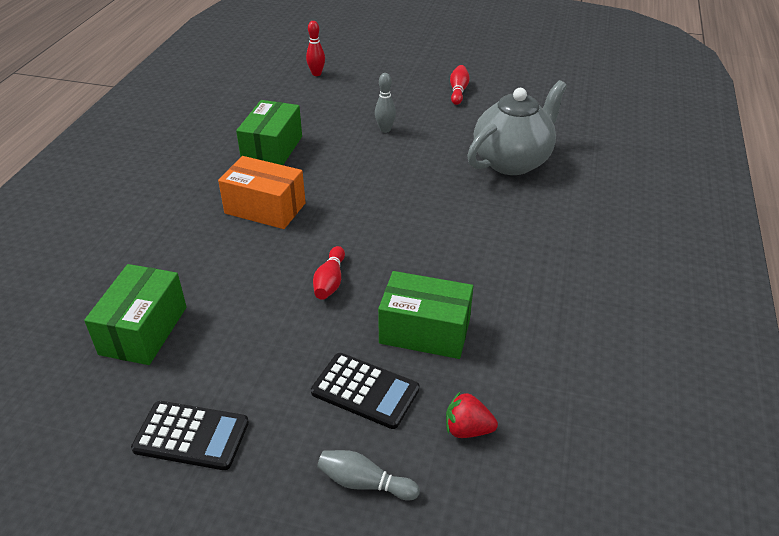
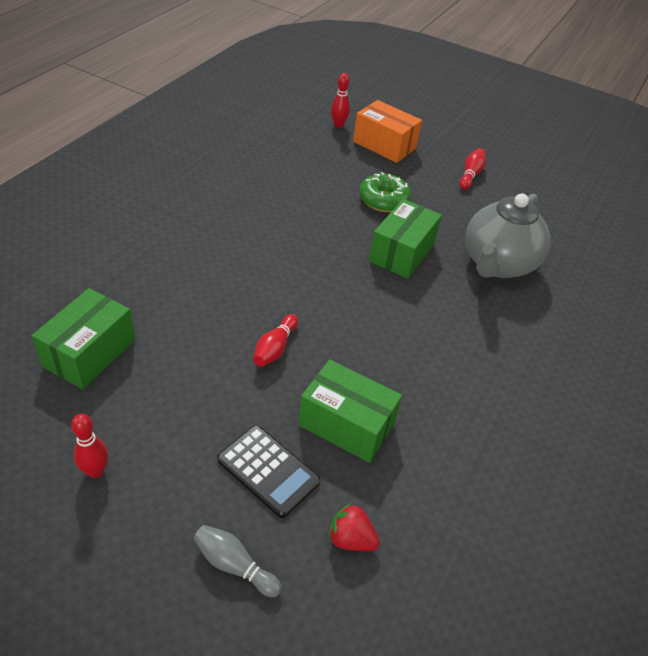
camera: 10 degrees right, 5 degrees up
(191, 436) = (95, 471): black calculator -> red bowling pin
(265, 208) = (241, 256): orange box -> orange box (384, 145)
(272, 149) = (269, 196): green box -> green box (402, 252)
(385, 130) = (383, 200): grey bowling pin -> green donut
(512, 161) = (497, 264): grey teapot -> grey teapot turned 150 degrees clockwise

